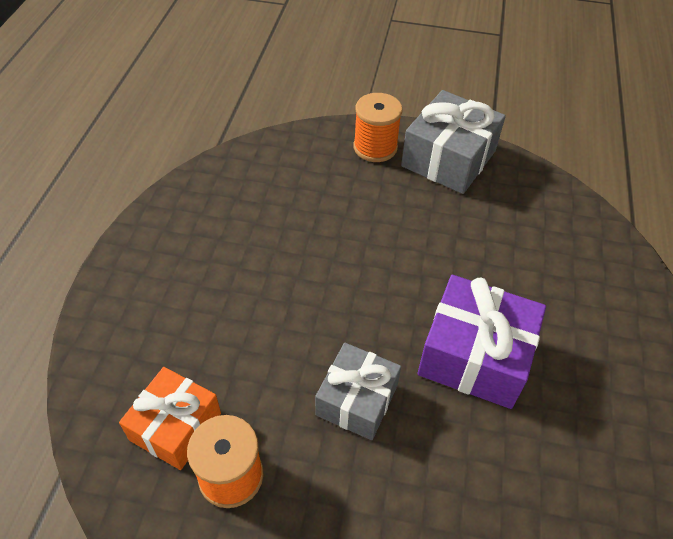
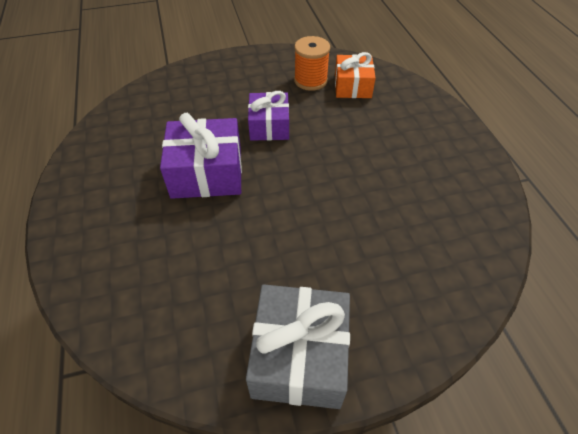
camera: 155 degrees right, 0 degrees up
(356, 400) = (269, 126): grey gift -> purple gift
(375, 147) = (385, 333): orange spool -> none

